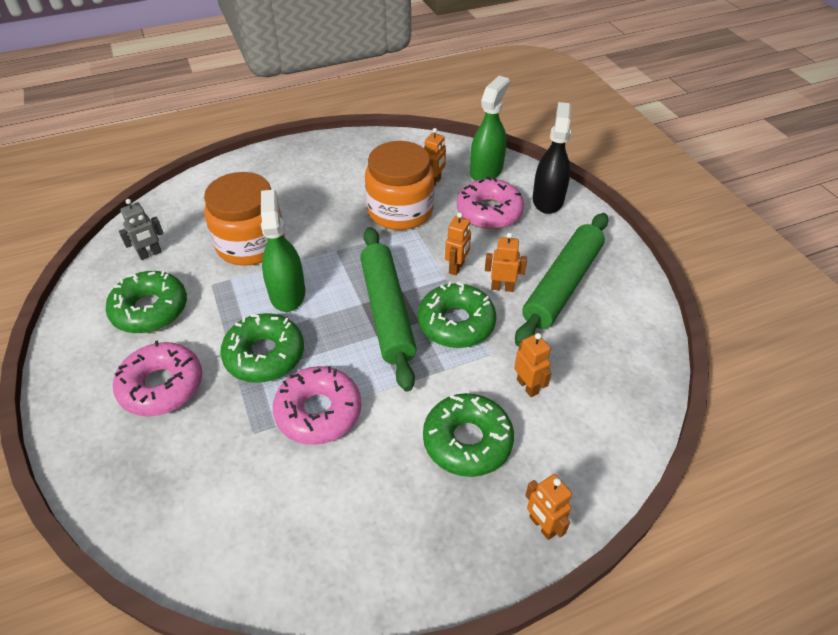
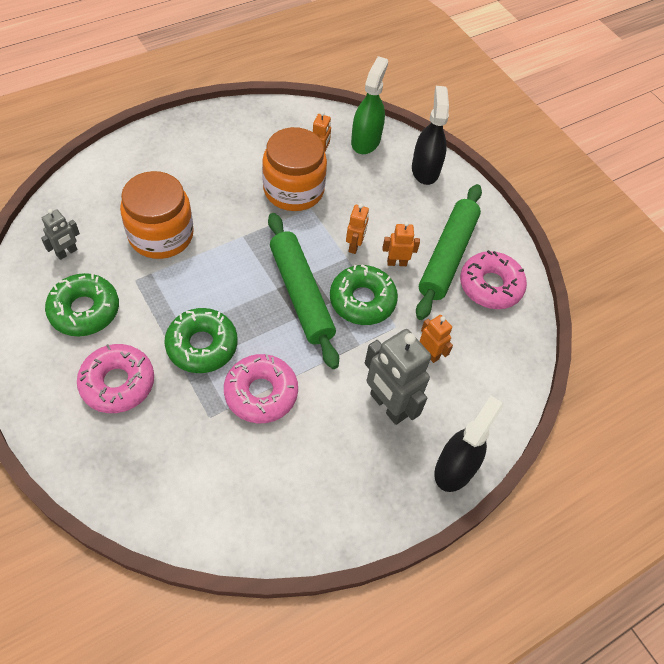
camera: 15 degrees left, 10 degrees up
(287, 293) = (208, 283): green spray bottle -> none
(467, 441) = (388, 406): green donut -> grey robot
(489, 212) = (374, 186): pink donut -> pink donut (490, 286)
(542, 526) = (455, 468): orange robot -> black spray bottle

